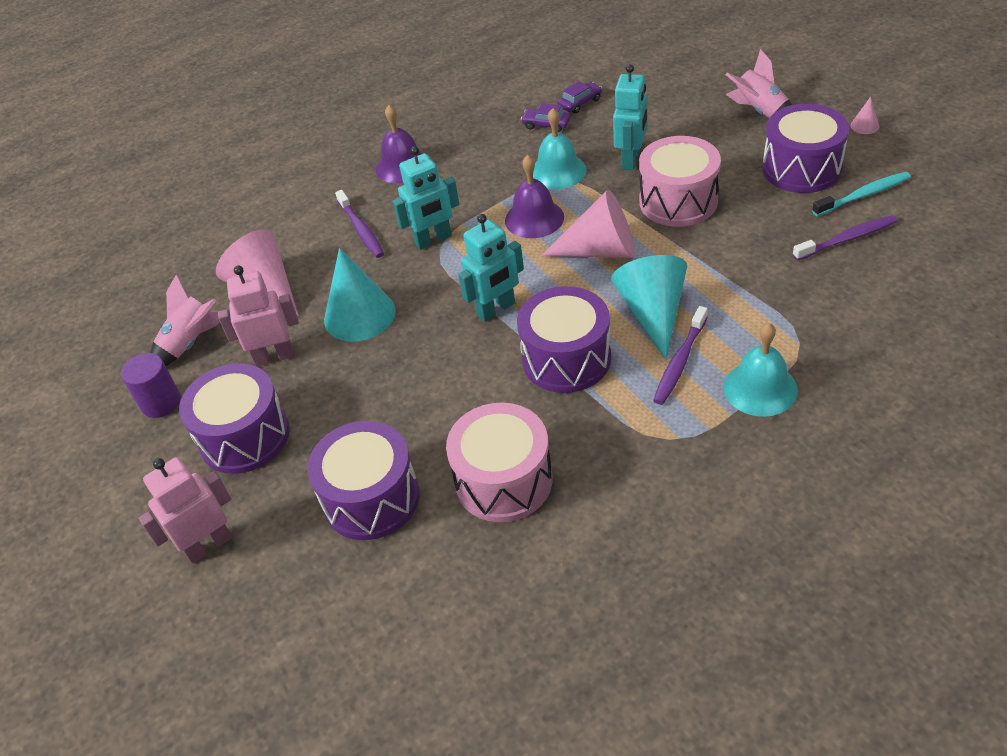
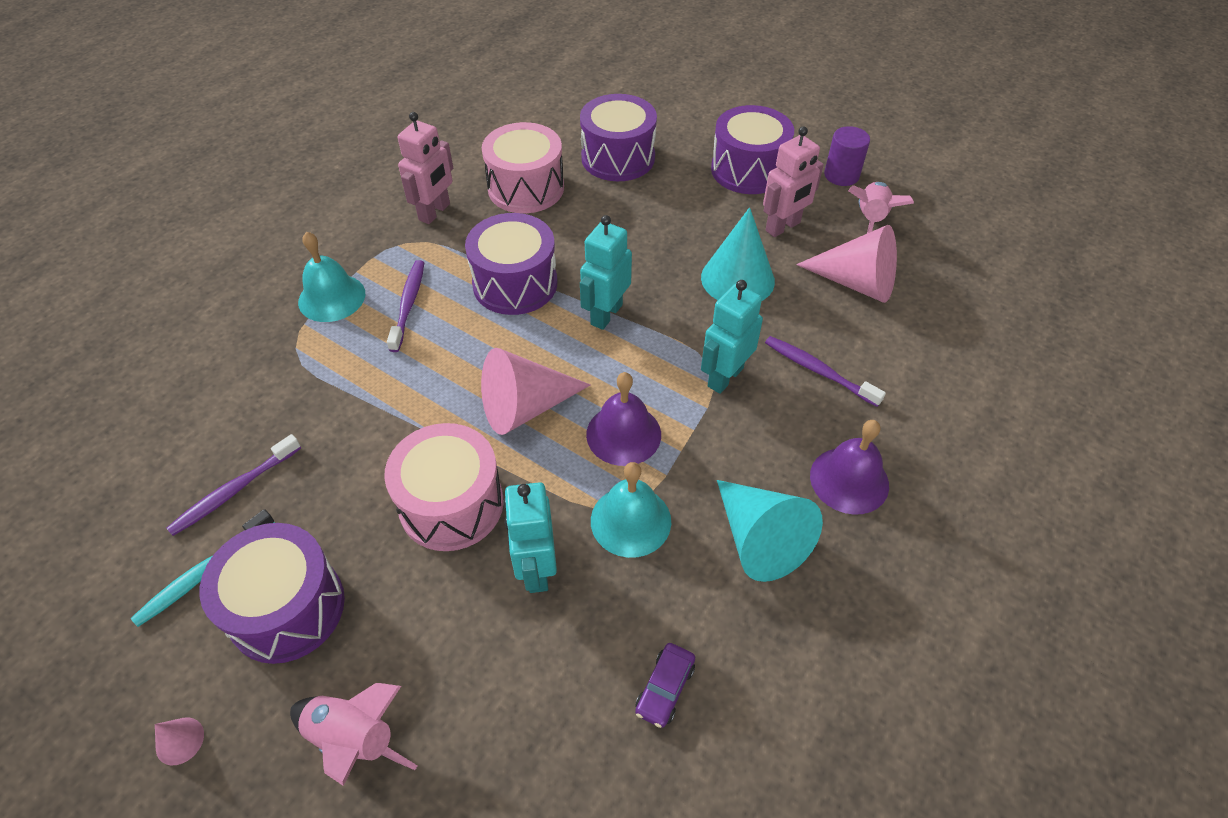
camera: 150 degrees right, 5 degrees up
(208, 545) = (710, 112): pink robot -> pink robot (435, 212)
(546, 125) = (694, 617): purple car -> none
(653, 313) = (446, 346): turquoise cone -> turquoise cone (759, 539)

